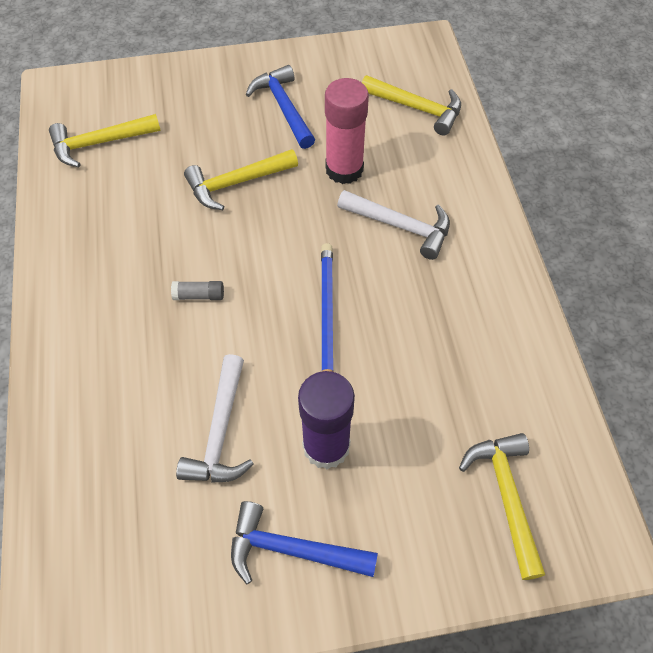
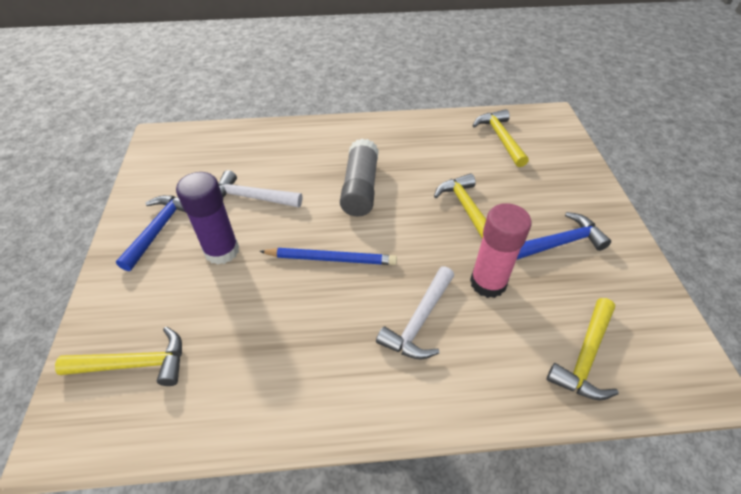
camera: 95 degrees right, 10 degrees down
(199, 295) = (360, 188): grey glue stick -> grey glue stick, size x2.27

